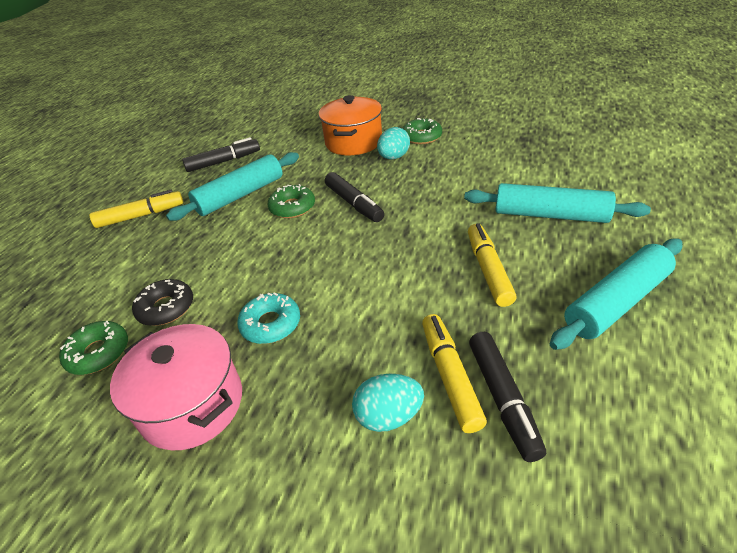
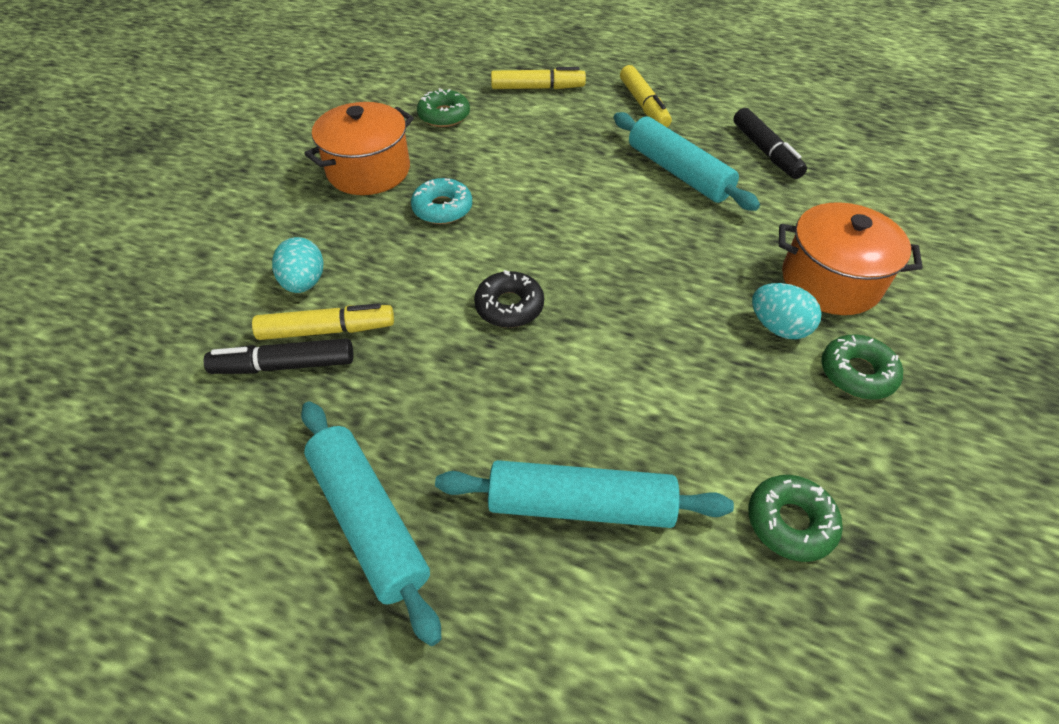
camera: 90 degrees right, 10 degrees up
(166, 308) = (487, 142): black donut -> black donut (509, 306)
(192, 404) = (369, 171): pink pot -> orange pot
(292, 207) = (644, 217): green donut -> green donut (790, 522)
(354, 204) = (645, 274): black marker -> none
(488, 270) = (471, 394): yellow marker -> yellow marker (537, 88)
(550, 215) = (580, 505): turquoise rolling pin -> turquoise rolling pin turned 75 degrees clockwise

